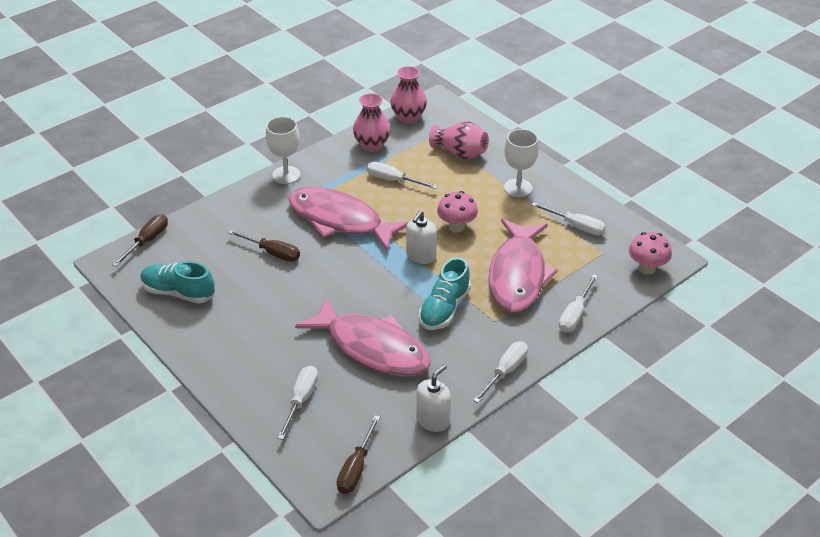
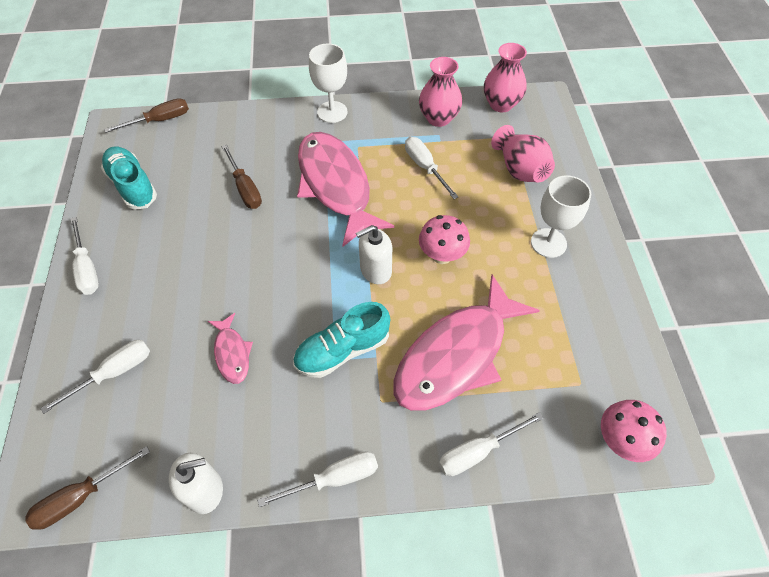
camera: 35 degrees right, 15 degrees up
(372, 347) = (232, 353): pink fish -> pink fish, size x0.45
(576, 226) = (576, 329): white screwdriver -> white screwdriver (87, 268)

